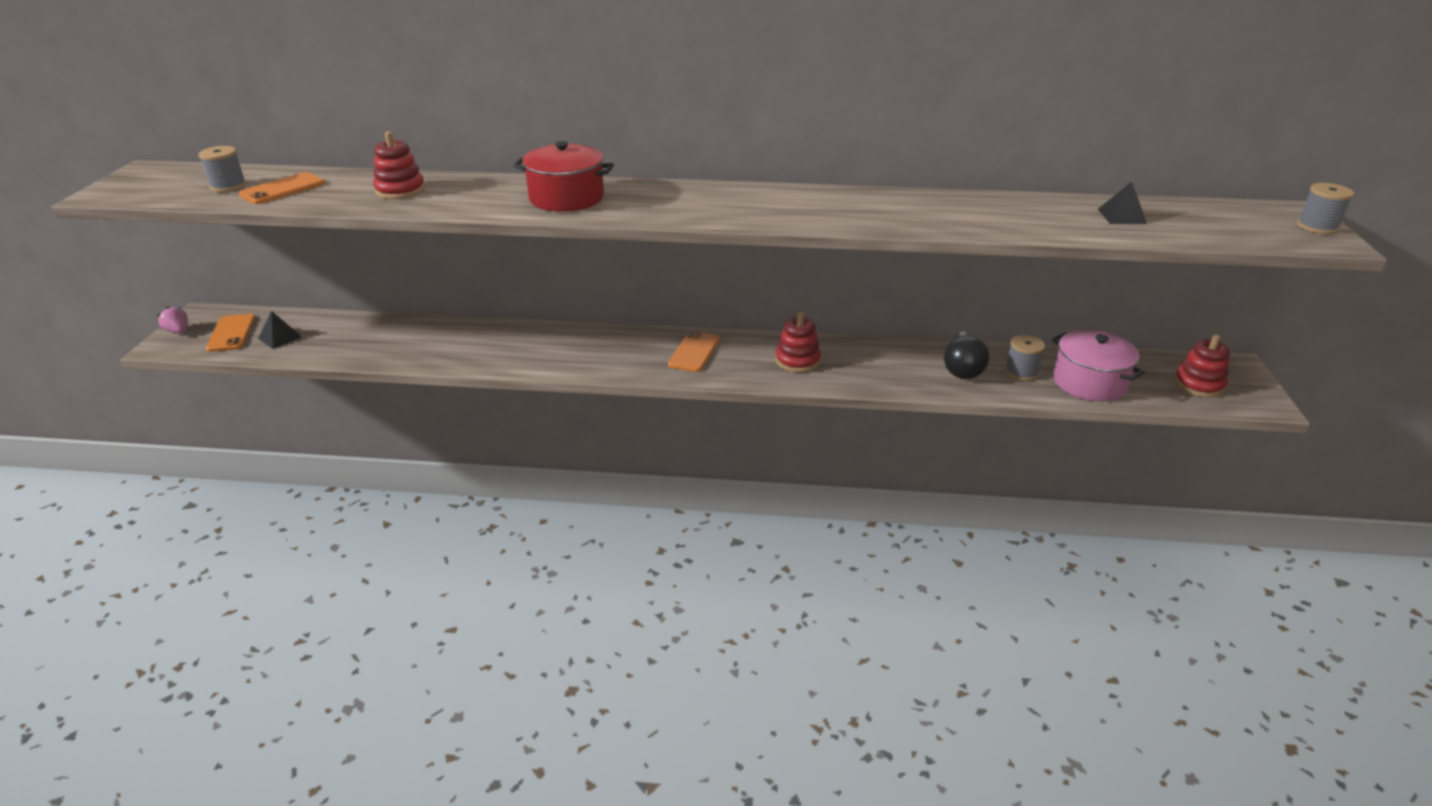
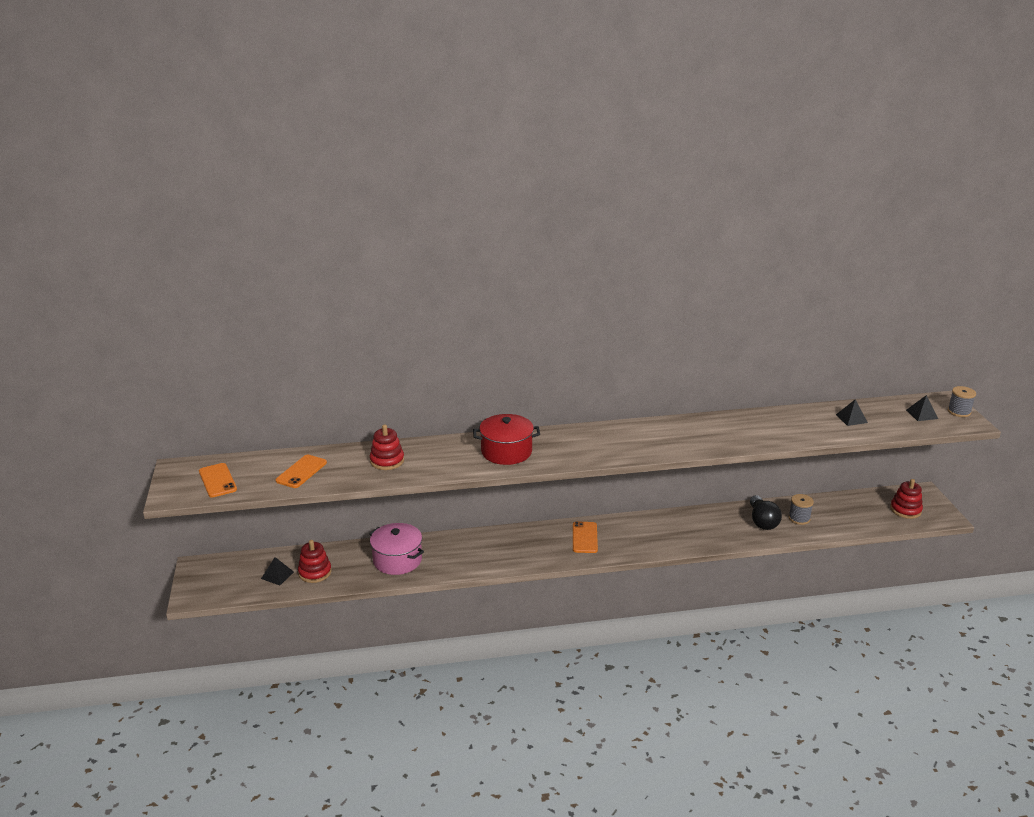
camera: 15 degrees left, 5 degrees down
(178, 331) = (192, 583): pink strawberry -> none
(228, 186) = (258, 474): grey spool -> none
(231, 333) = (236, 578): orange phone -> orange phone (217, 480)
(797, 361) = (656, 533): red stacking toy -> red stacking toy (315, 572)
(1089, 382) = (842, 519): pink pot -> pink pot (397, 560)
(1248, 223) = (922, 414): none -> black pyramid

